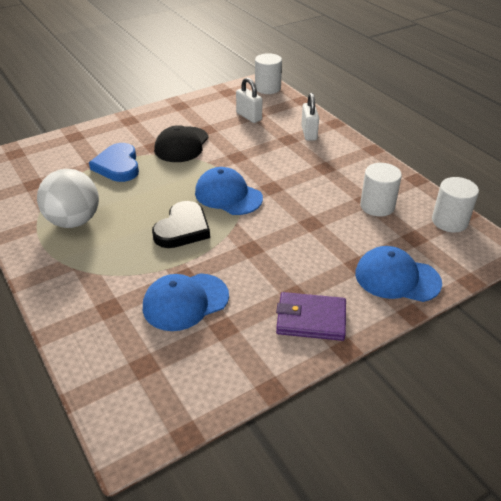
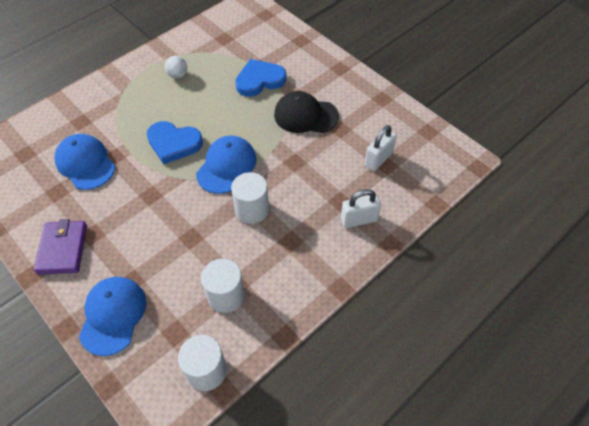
camera: 80 degrees right, 15 degrees up
(74, 221) = (178, 75): white ball -> white ball, size x0.47
(182, 229) = (174, 143): black heart -> blue heart
(267, 88) = (453, 167): white cylinder -> white cylinder (252, 209)

